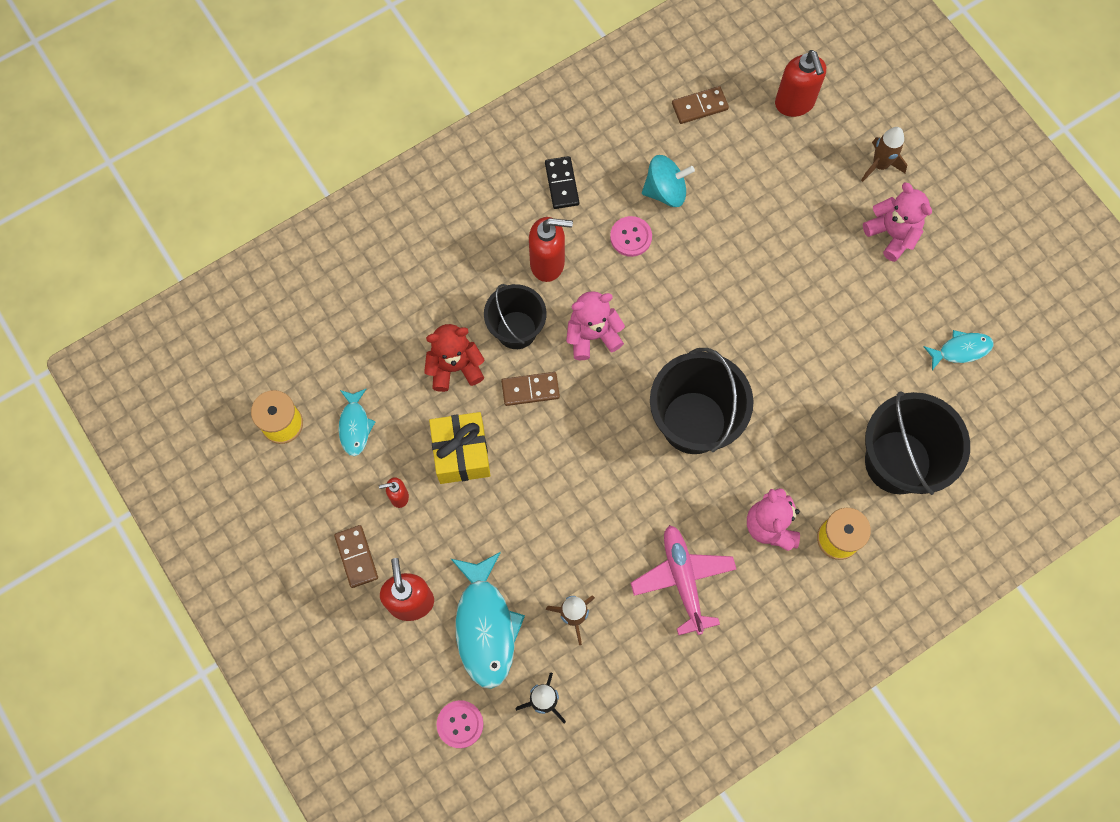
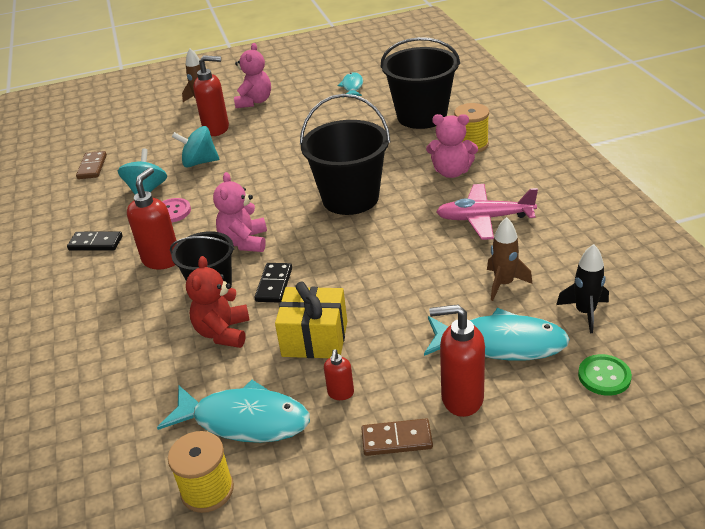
camera: 70 degrees left, 35 degrees down
(355, 426) = (244, 420): turquoise fish -> turquoise fish, size x1.83
(460, 724) = (604, 376): pink button -> green button
(530, 390) = (274, 284): brown domino -> black domino
(733, 225) = (199, 162): none -> turquoise spinning top
(794, 103) = (127, 127): red soap dispenser -> red soap dispenser (216, 129)
(892, 234) = (254, 101): pink teddy bear -> pink teddy bear turned 120 degrees clockwise

